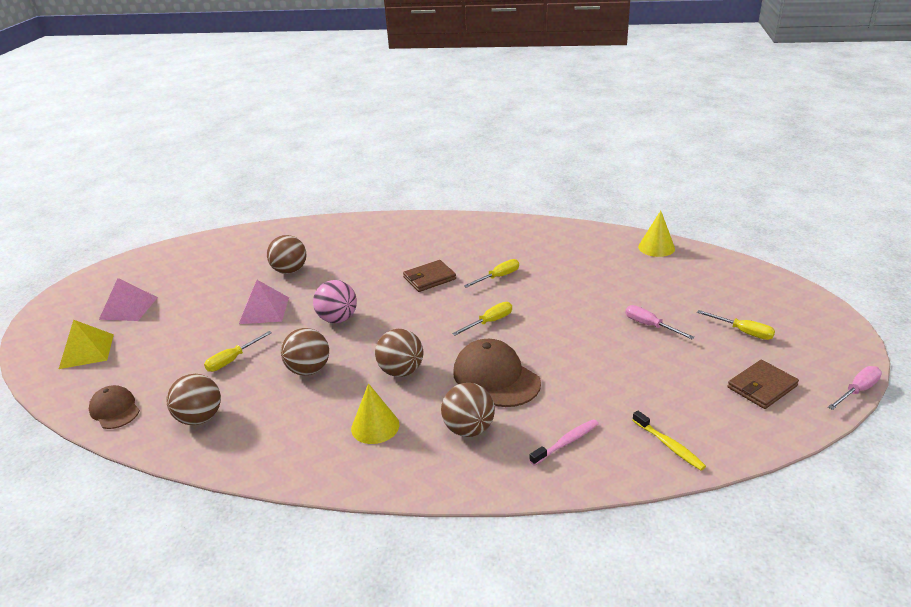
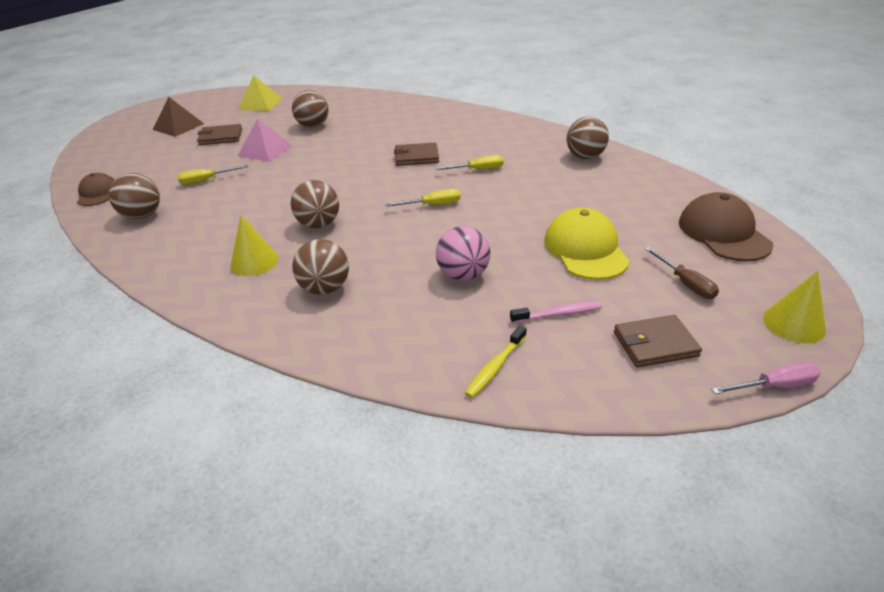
camera: 25 degrees right, 5 degrees up
(86, 351) = (123, 149): yellow pyramid -> yellow pyramid (260, 103)
(129, 308) = (178, 126): pink pyramid -> brown pyramid
(196, 308) = (220, 137): none -> brown wallet
(309, 370) = (251, 203): brown ball -> brown ball (585, 157)
(338, 319) = (311, 170): pink ball -> pink ball (463, 275)
(496, 377) = (391, 252): brown cap -> brown cap (723, 233)
(566, 442) = (398, 329): pink toothbrush -> pink toothbrush (558, 314)
(650, 326) = (585, 249): pink screwdriver -> yellow cap
(656, 247) = (663, 180): yellow cone -> yellow cone (794, 323)
(669, 445) = (495, 367): yellow toothbrush -> yellow toothbrush turned 45 degrees clockwise
(743, 332) = (685, 283): yellow screwdriver -> brown screwdriver

